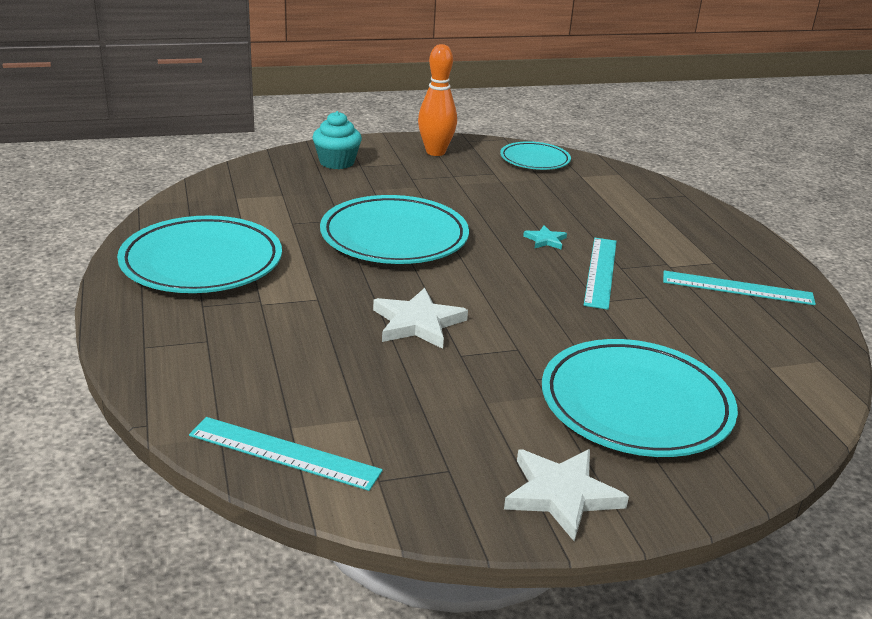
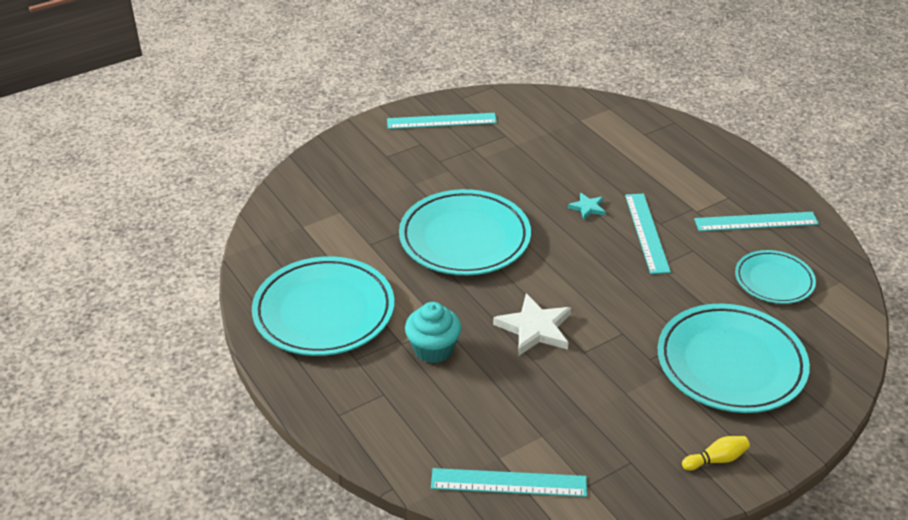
camera: 15 degrees left, 10 degrees up
(337, 162) = (363, 157): turquoise cupcake -> turquoise cupcake (433, 349)
(435, 152) = (441, 121): orange bowling pin -> turquoise ruler
(534, 160) = (531, 109): turquoise plate -> turquoise plate (774, 280)
(561, 495) = (716, 459): white star -> yellow bowling pin

